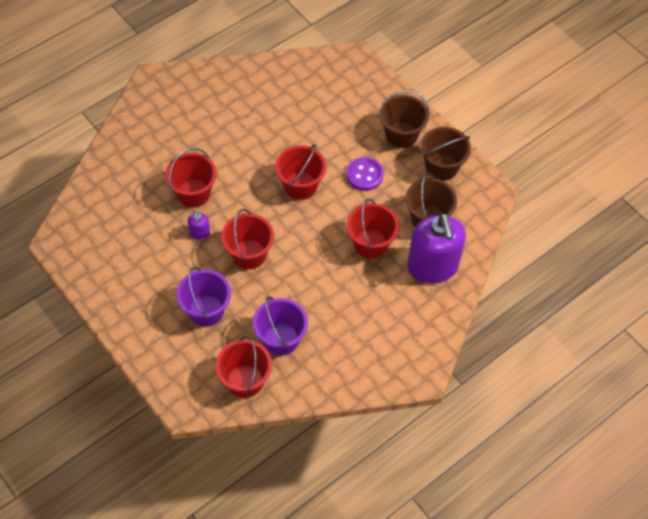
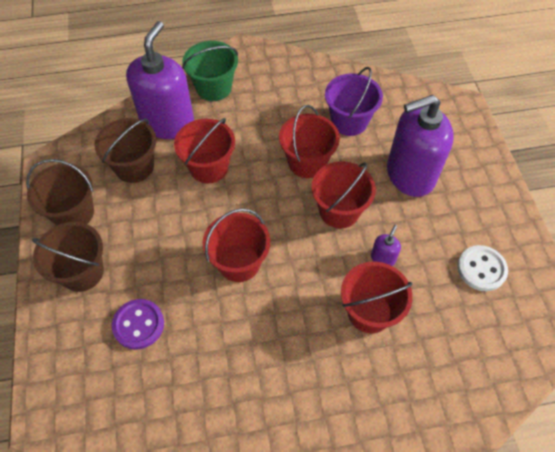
camera: 150 degrees left, 0 degrees up
(124, 256) = (481, 269): none -> white button
(206, 310) = (410, 174): purple bucket -> purple soap dispenser
(245, 381) = (399, 103): red bucket -> red bucket (307, 162)
(364, 175) = (160, 242): purple button -> purple button (138, 325)
(419, 318) = (214, 88): none -> green bucket

